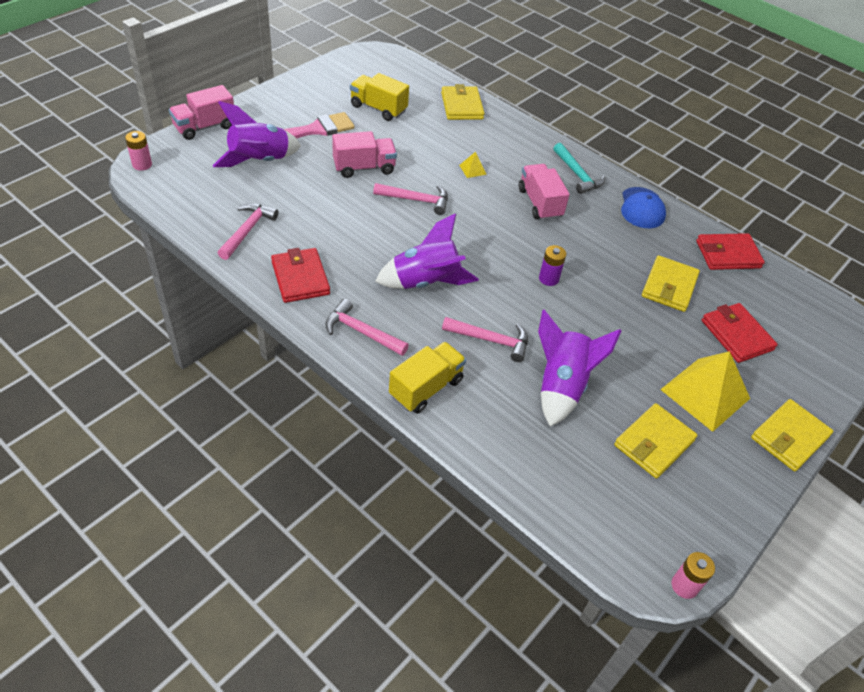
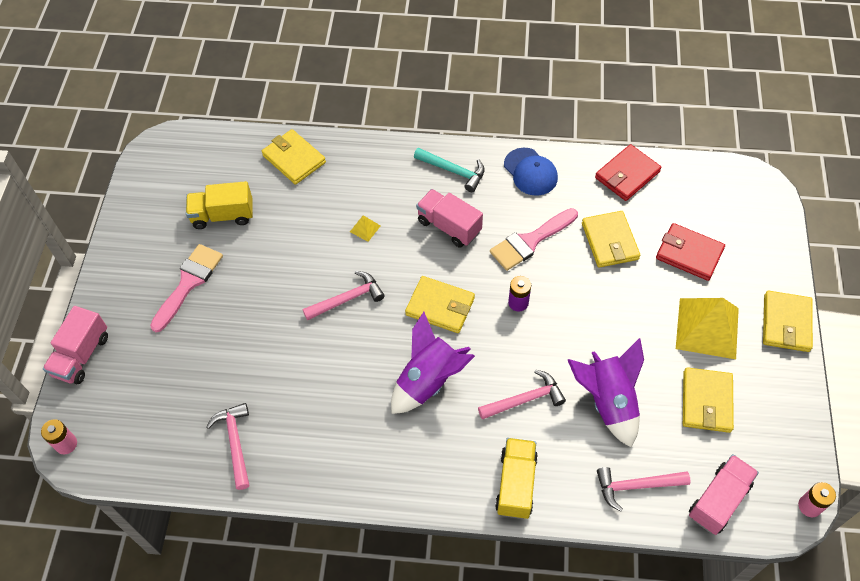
camera: 30 degrees left, 10 degrees up
(259, 161) = (172, 357): purple rocket -> none
(300, 278) = (326, 457): red wallet -> none
(361, 332) = (422, 471): pink hammer -> pink hammer (635, 486)
(364, 168) = (272, 295): pink truck -> pink truck (718, 500)
(482, 244) = (440, 306): none -> yellow wallet
(598, 248) = (530, 241): none -> pink brush

